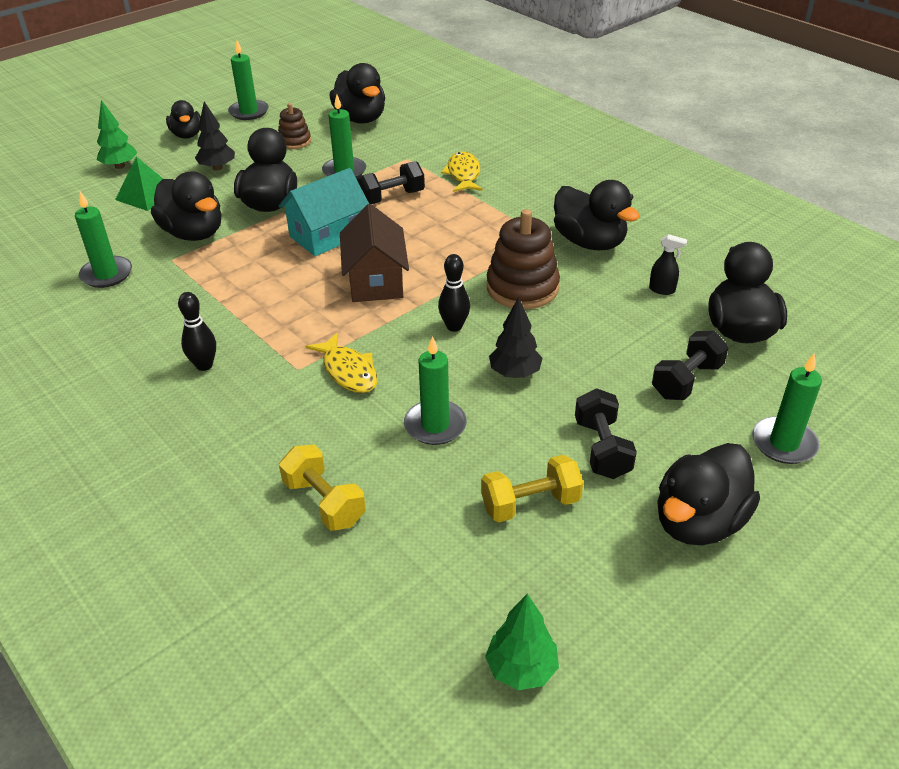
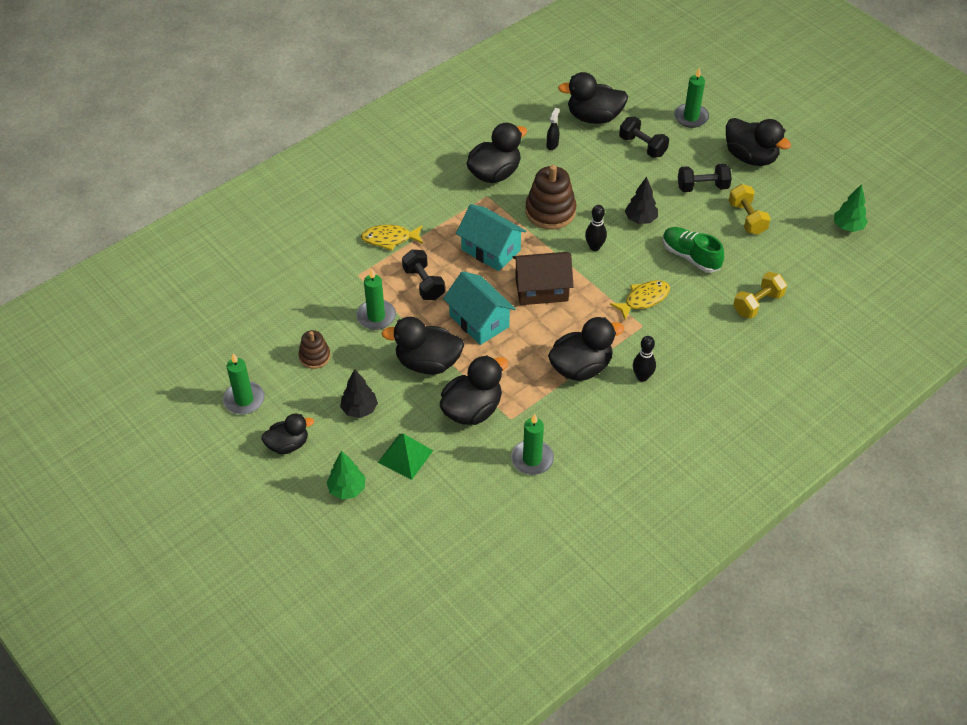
camera: 90 degrees left, 10 degrees up
(360, 119) = (275, 310): black duck -> black duck (581, 367)
(435, 425) = (690, 256): green candle -> green shoe
(447, 241) = (491, 250): none -> turquoise house

